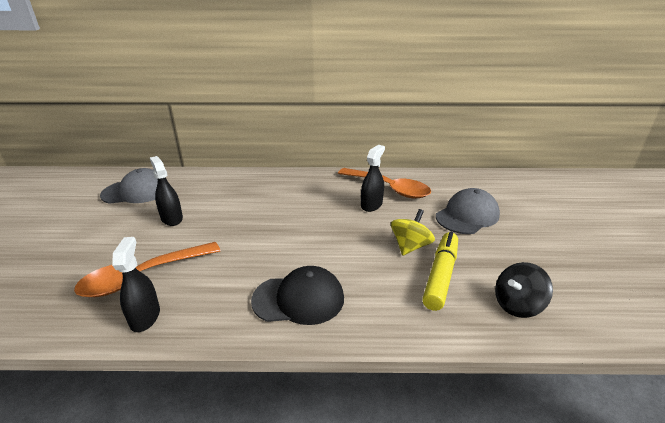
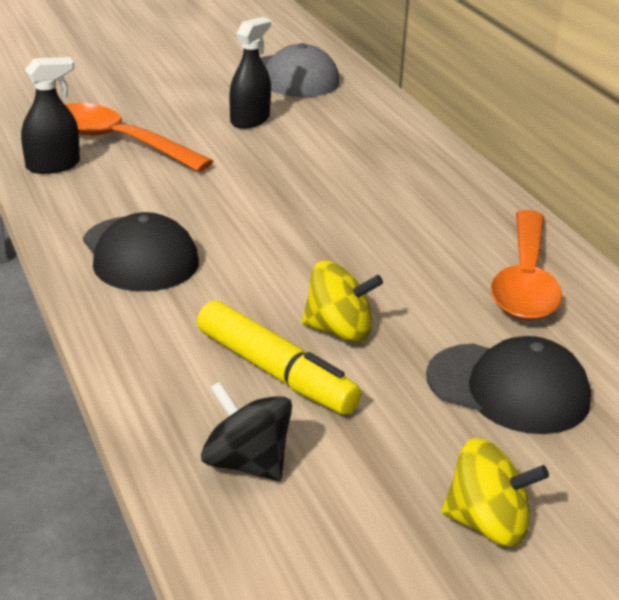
camera: 65 degrees right, 0 degrees up
(371, 205) = (442, 271): black spray bottle -> none
(440, 275) = (275, 372): yellow marker -> yellow marker turned 45 degrees clockwise
(467, 215) = (508, 389): grey cap -> black cap
(558, 247) = (487, 524): none -> yellow spinning top

